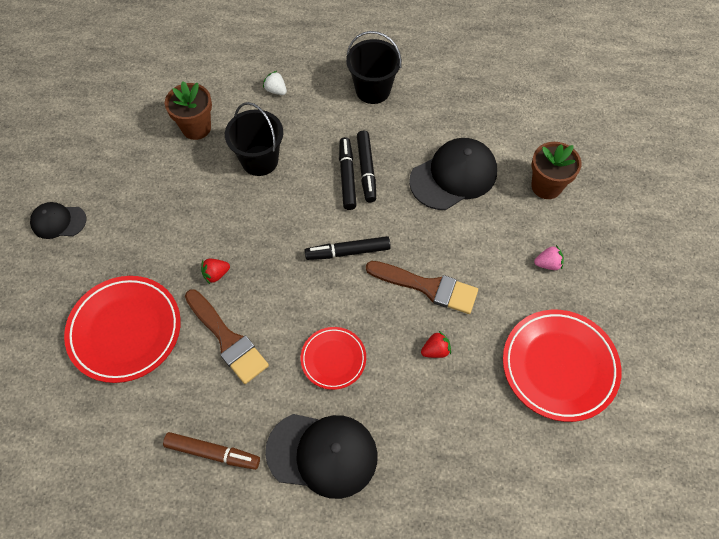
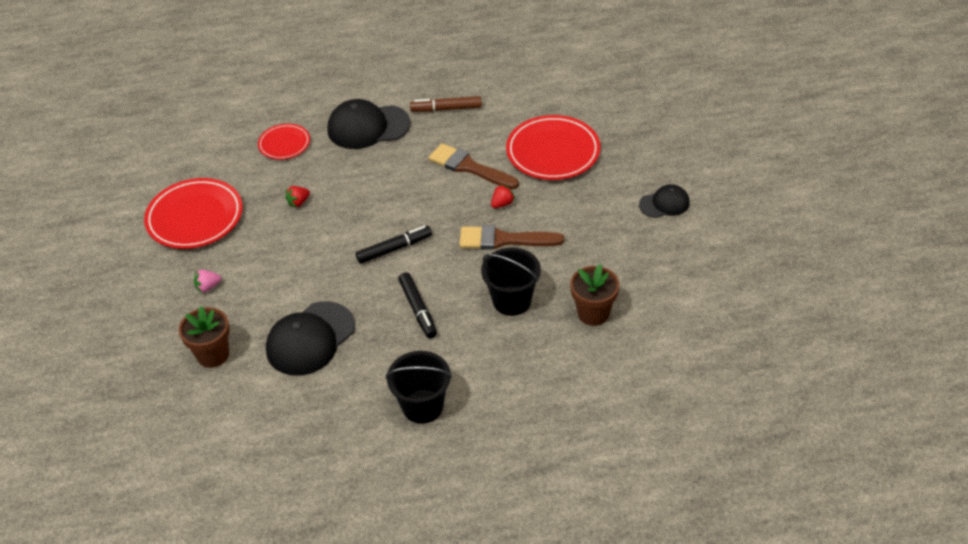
camera: 165 degrees right, 15 degrees down
(276, 90) = (531, 375): white strawberry -> none
(333, 359) = (379, 177): red plate -> red plate (284, 144)
(366, 170) = (401, 321): black marker -> none
(427, 287) = (315, 242): brown brush -> brown brush (504, 240)

